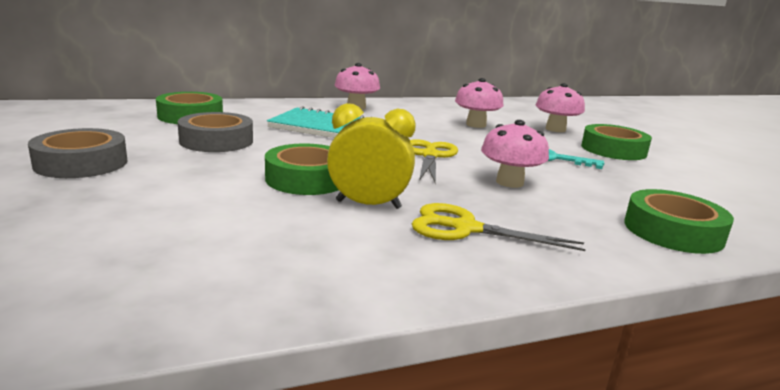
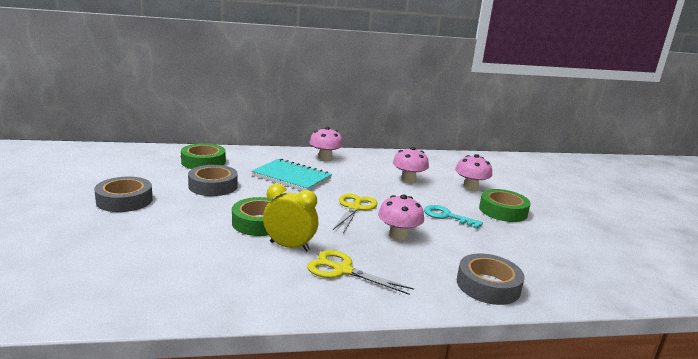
camera: 10 degrees right, 0 degrees up
(673, 231) = (488, 285): green tape -> grey tape

